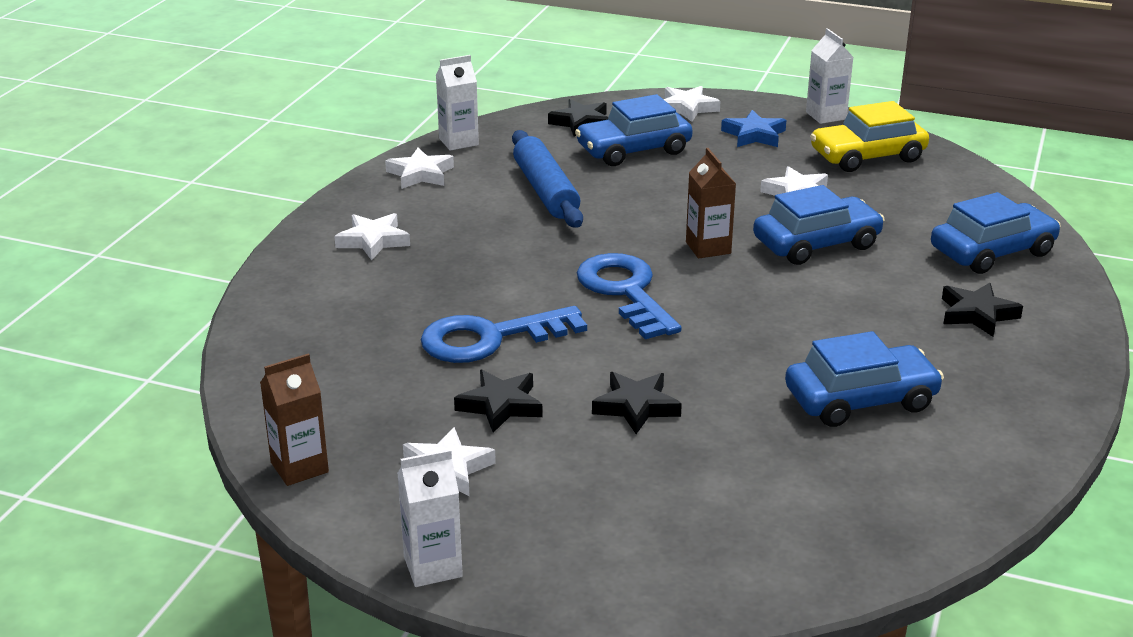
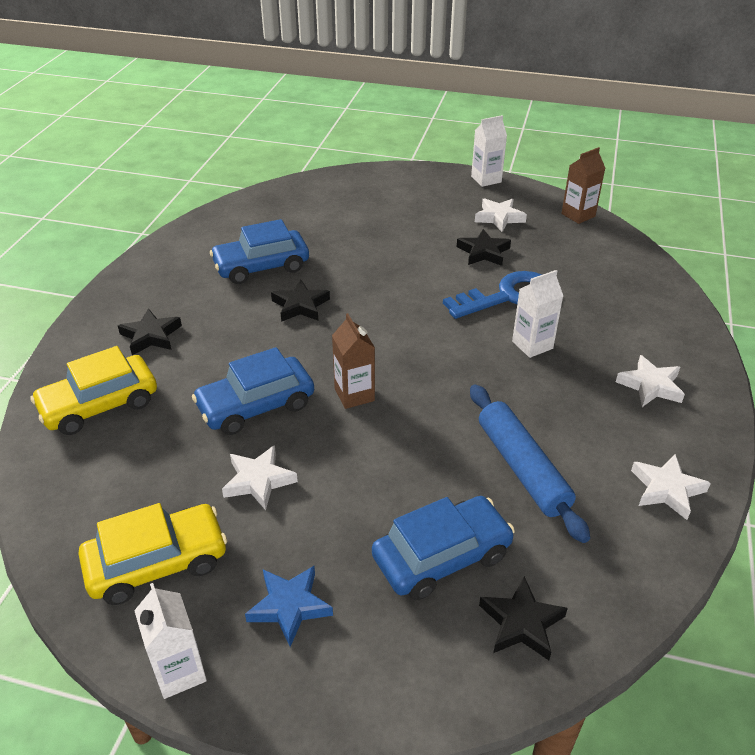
camera: 175 degrees right, 10 degrees up
(458, 142) = (659, 561): white carton -> white carton (532, 345)
(625, 292) = (421, 342): blue key -> none
(636, 407) = (401, 255): black star -> black star (300, 305)
(687, 108) = (379, 681): white star -> none
(992, 252) = (99, 405): blue car -> yellow car

